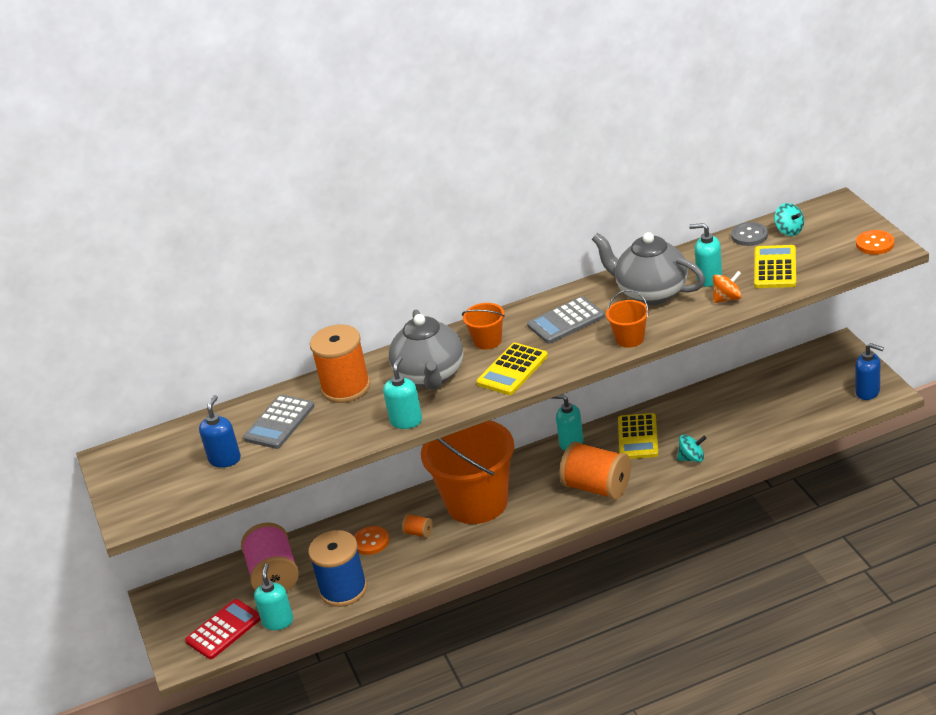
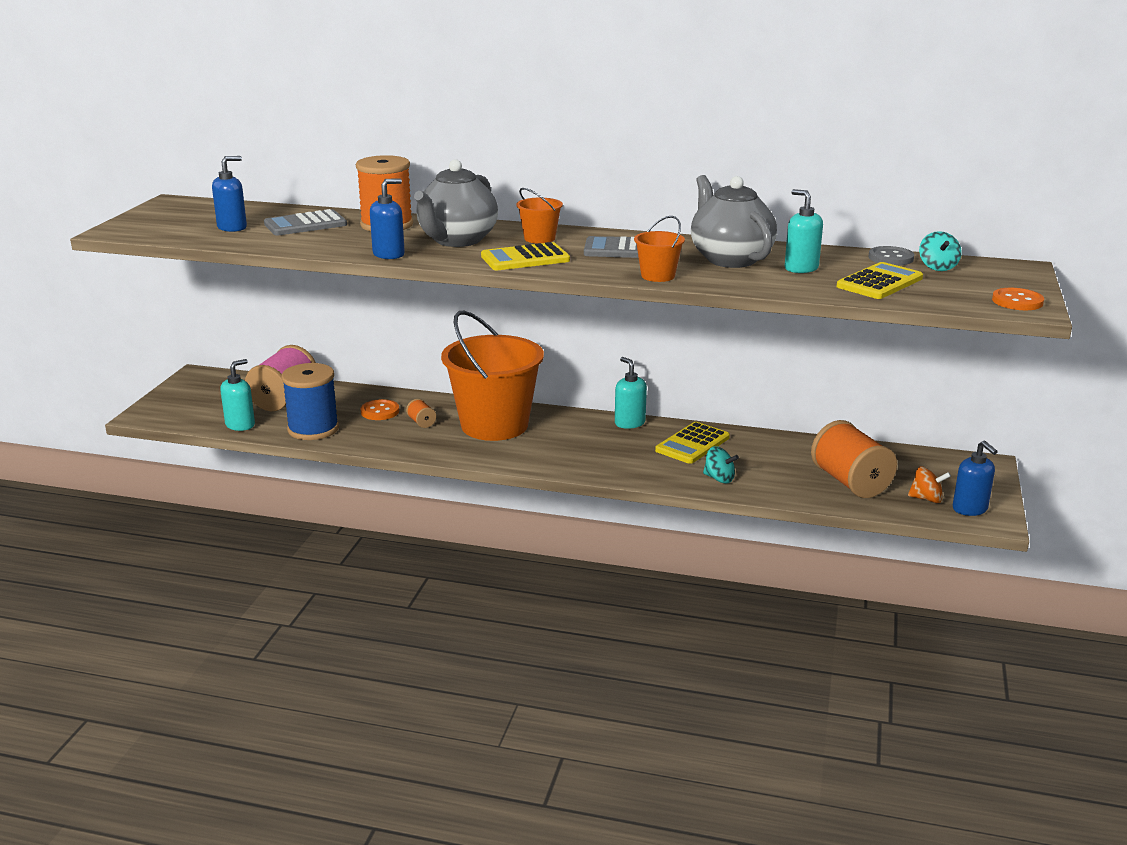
camera: 30 degrees right, 10 degrees down
(224, 630) = (200, 412): red calculator -> none
(406, 421) = (389, 254): turquoise soap dispenser -> blue soap dispenser
(597, 487) = (605, 460): orange spool -> orange spool (850, 482)
(727, 298) = (795, 284): orange spinning top -> orange spinning top (926, 499)

